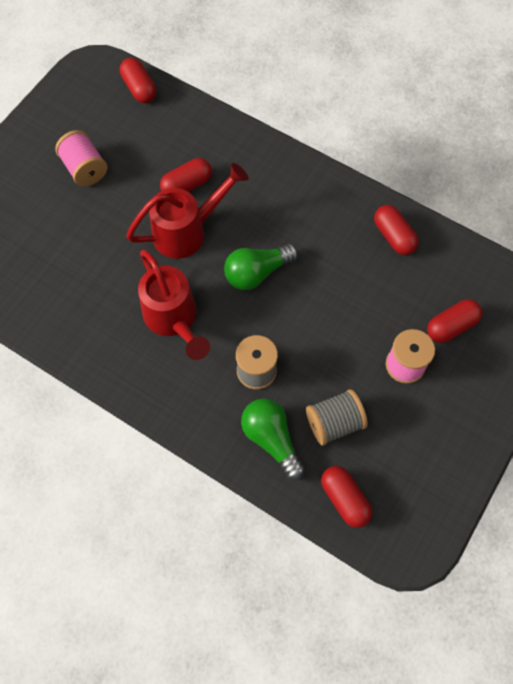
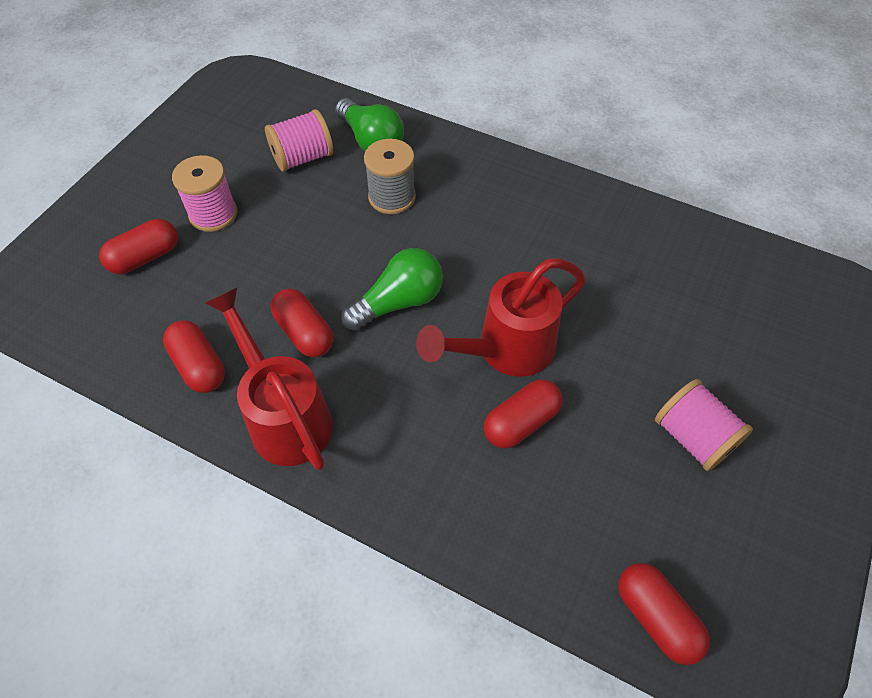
camera: 175 degrees right, 10 degrees down
(173, 319) = (500, 241): red watering can -> red watering can (284, 416)
(334, 423) = (303, 158): grey spool -> pink spool
(344, 499) = (296, 103): red capsule -> red capsule (304, 333)

